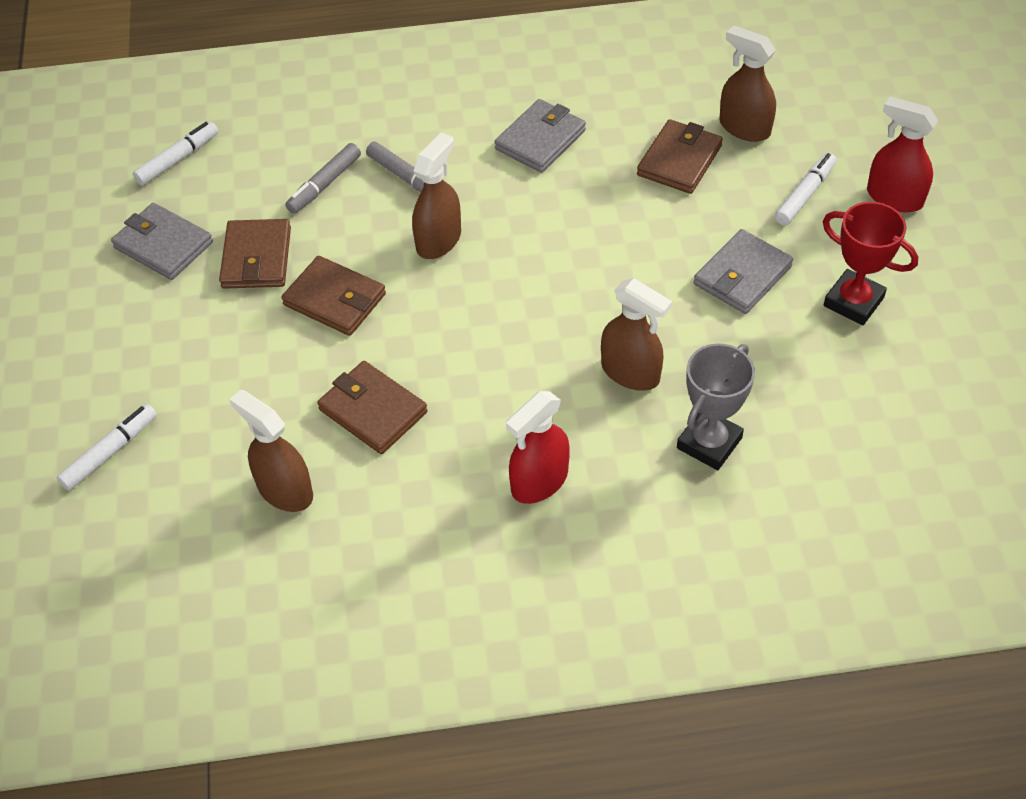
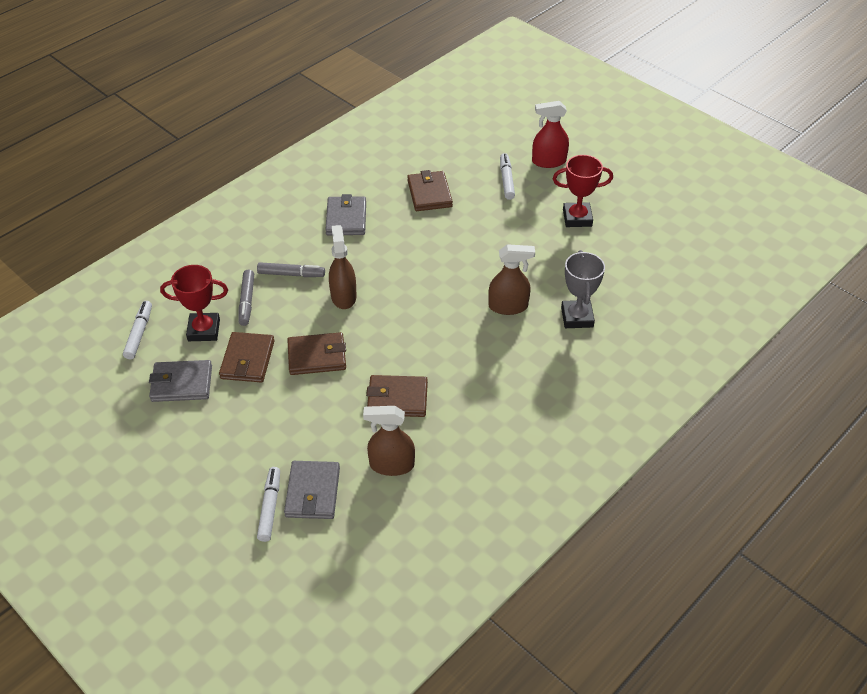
camera: 40 degrees left, 5 degrees down
(246, 194) = (204, 330): none -> red trophy
(256, 258) = (247, 360): brown wallet -> brown wallet turned 45 degrees clockwise
(539, 481) = (516, 381): red spray bottle -> none
(742, 275) = (515, 233): grey wallet -> grey wallet (313, 492)
(744, 127) = (445, 162): brown spray bottle -> none

